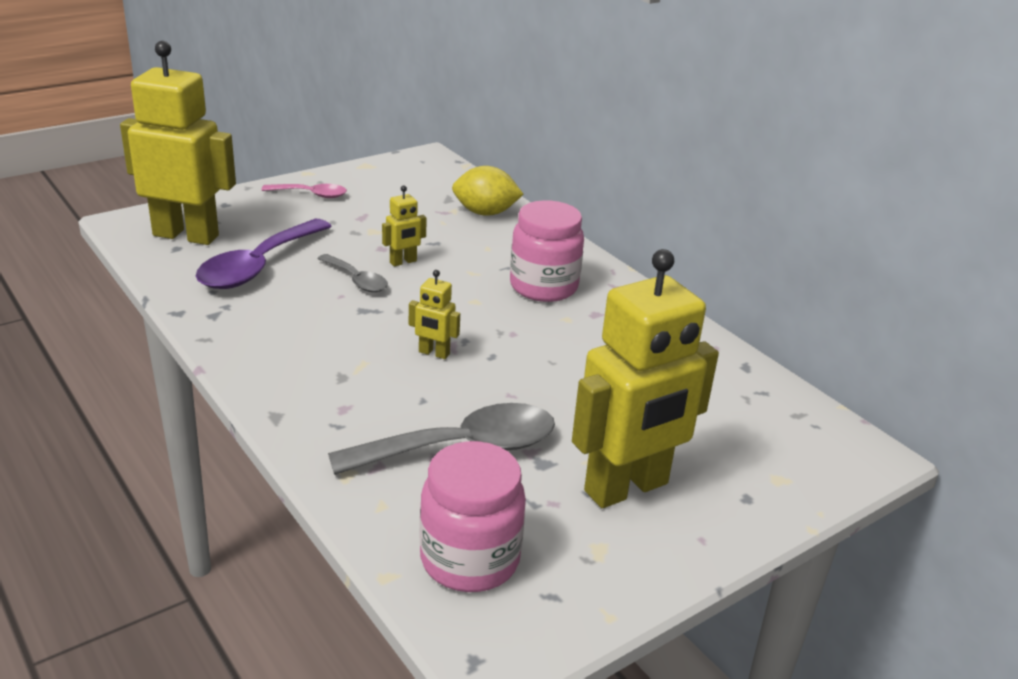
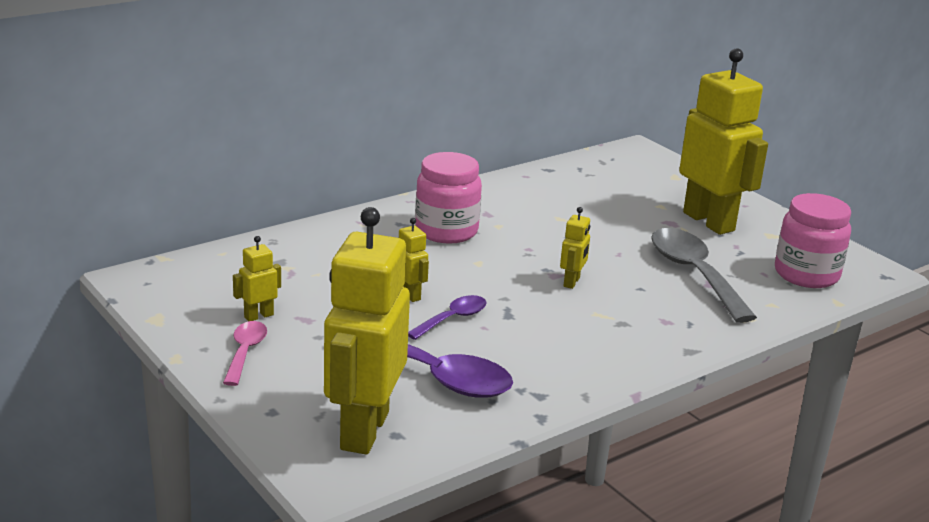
camera: 90 degrees left, 5 degrees down
(357, 280) = (453, 319): grey spoon -> purple spoon
(367, 199) = (258, 316): none -> yellow robot
(485, 213) = (294, 250): yellow lemon -> none

